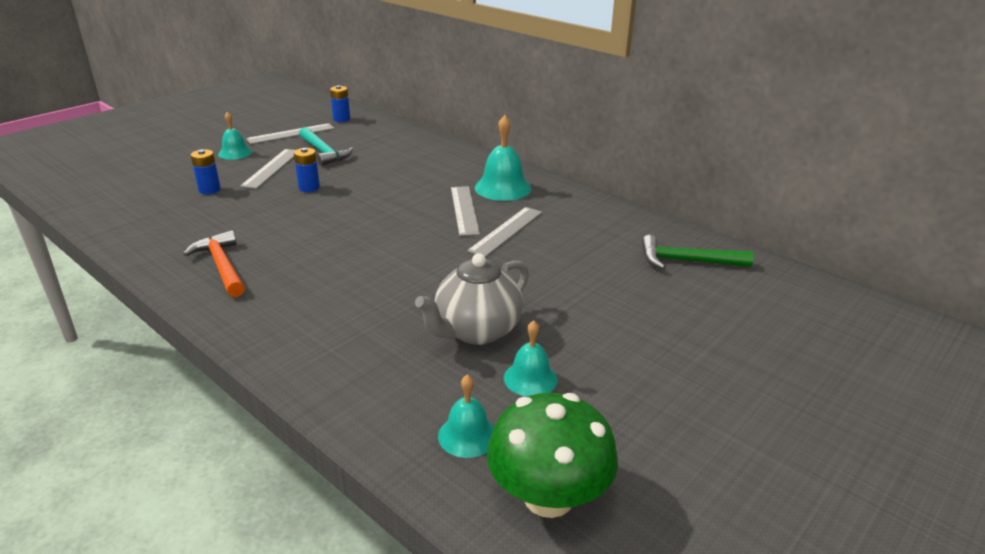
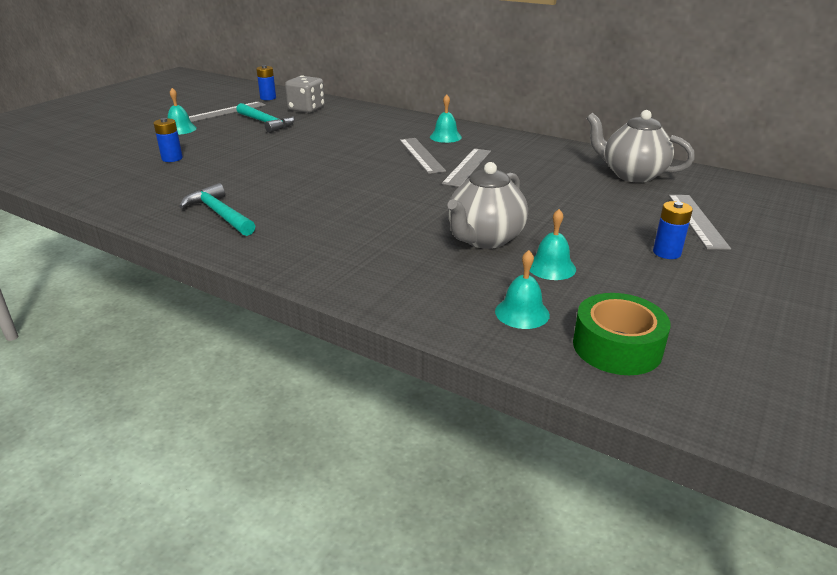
camera: 10 degrees left, 0 degrees up
(222, 266) = (219, 214): orange hammer -> turquoise hammer
(271, 168) = (223, 138): grey ruler -> grey ruler (696, 220)
(309, 188) = (268, 150): blue battery -> blue battery (666, 252)
(374, 137) = (306, 109): none -> grey dice
(503, 188) = (445, 137): turquoise bell -> turquoise bell, size x0.62
(548, 497) = (617, 347): green mushroom -> green tape
(687, 261) = (632, 175): green hammer -> grey teapot

